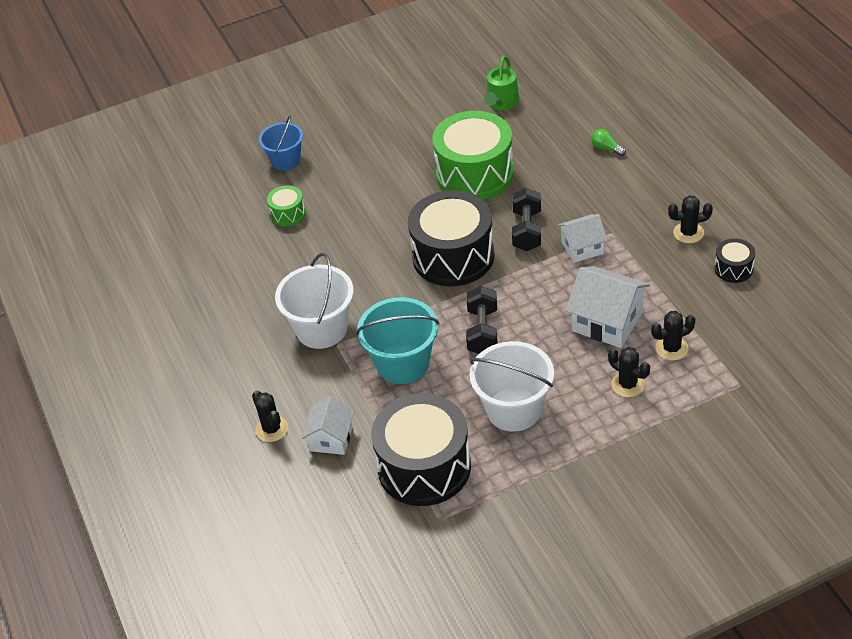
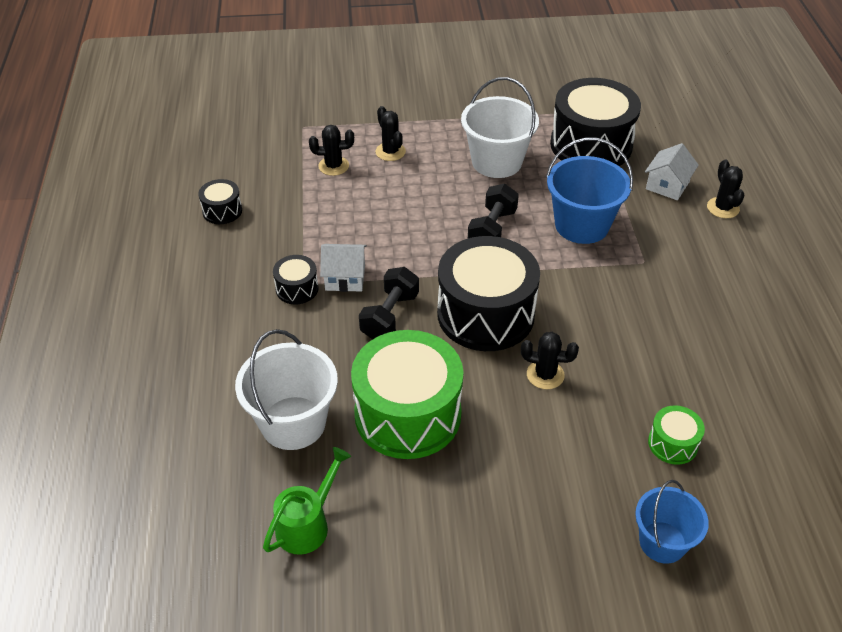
camera: 165 degrees left, 0 degrees up
(321, 329) = (657, 282): white bucket -> white bucket (293, 423)
(402, 363) = (581, 225): turquoise bucket -> blue bucket
(606, 148) = (228, 390): green light bulb -> none
(607, 321) = (371, 203): white house -> none
(614, 227) = (297, 289): none -> black drum
(688, 233) = (230, 257): black cactus -> black cactus (545, 375)

